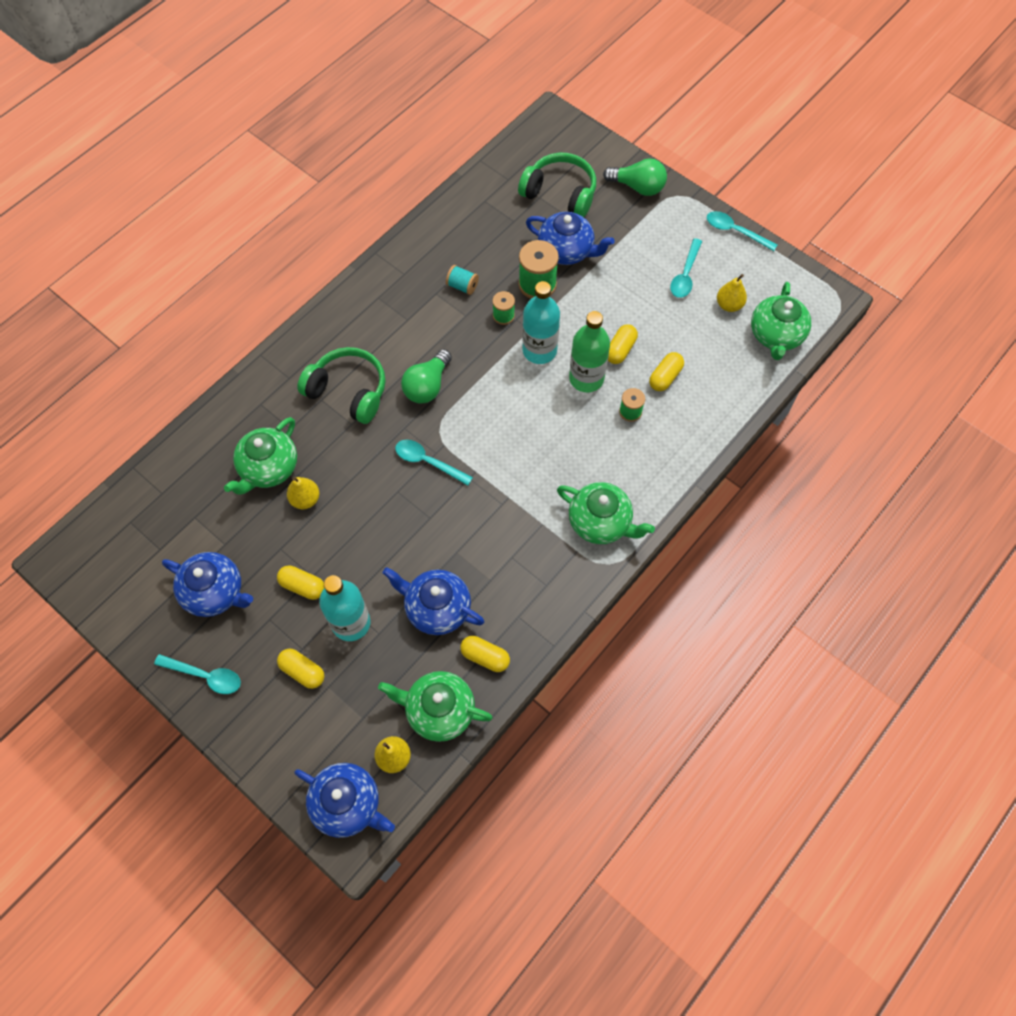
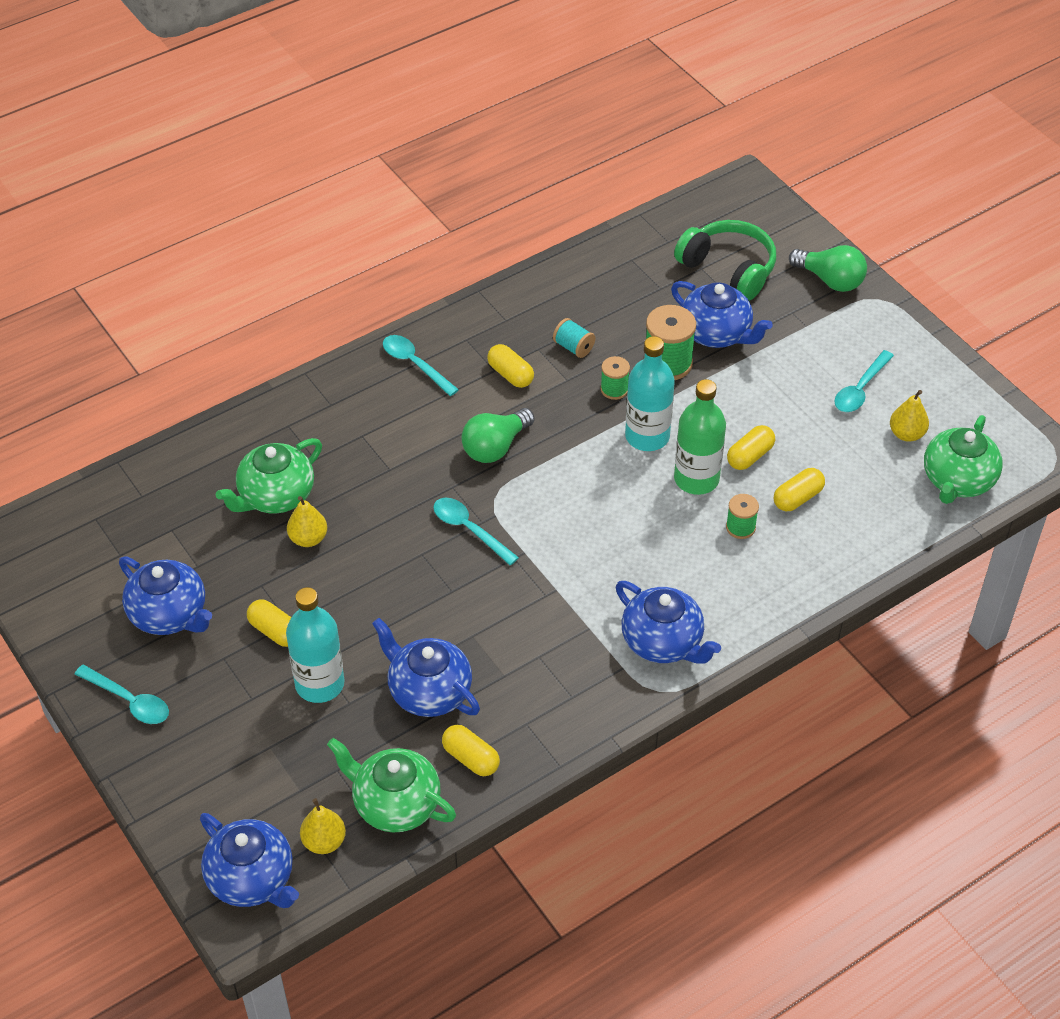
camera: 15 degrees right, 15 degrees down
(302, 671) = (245, 723): yellow capsule -> yellow capsule (510, 374)
(348, 391) = (397, 433): green headphones -> none
(600, 522) = (663, 642): green teapot -> blue teapot
(735, 231) = (941, 353): turquoise spoon -> turquoise spoon (414, 364)

